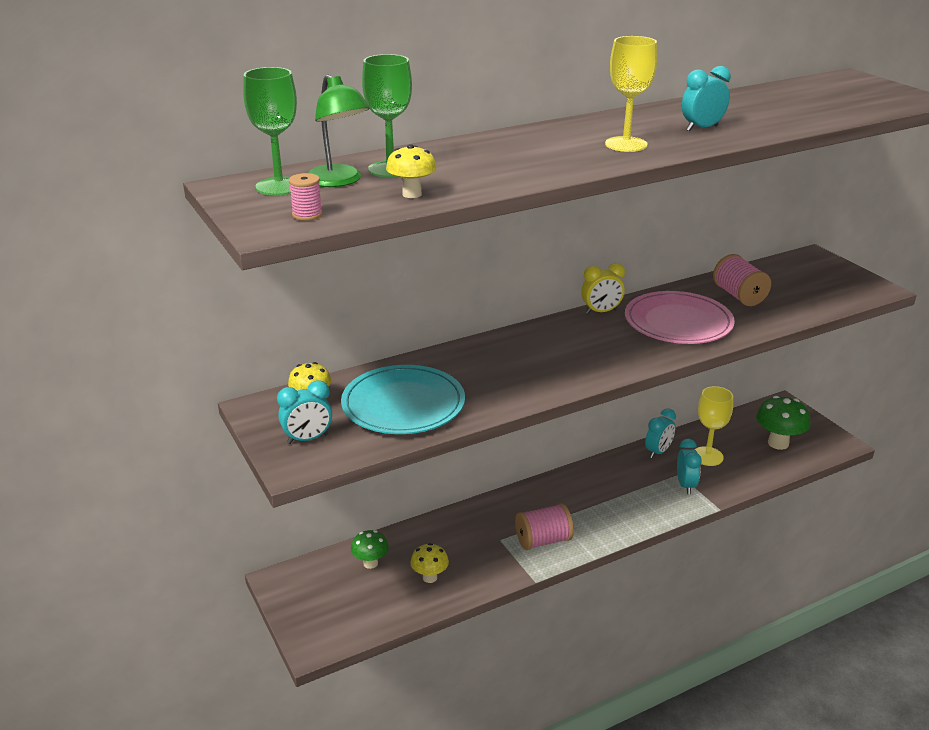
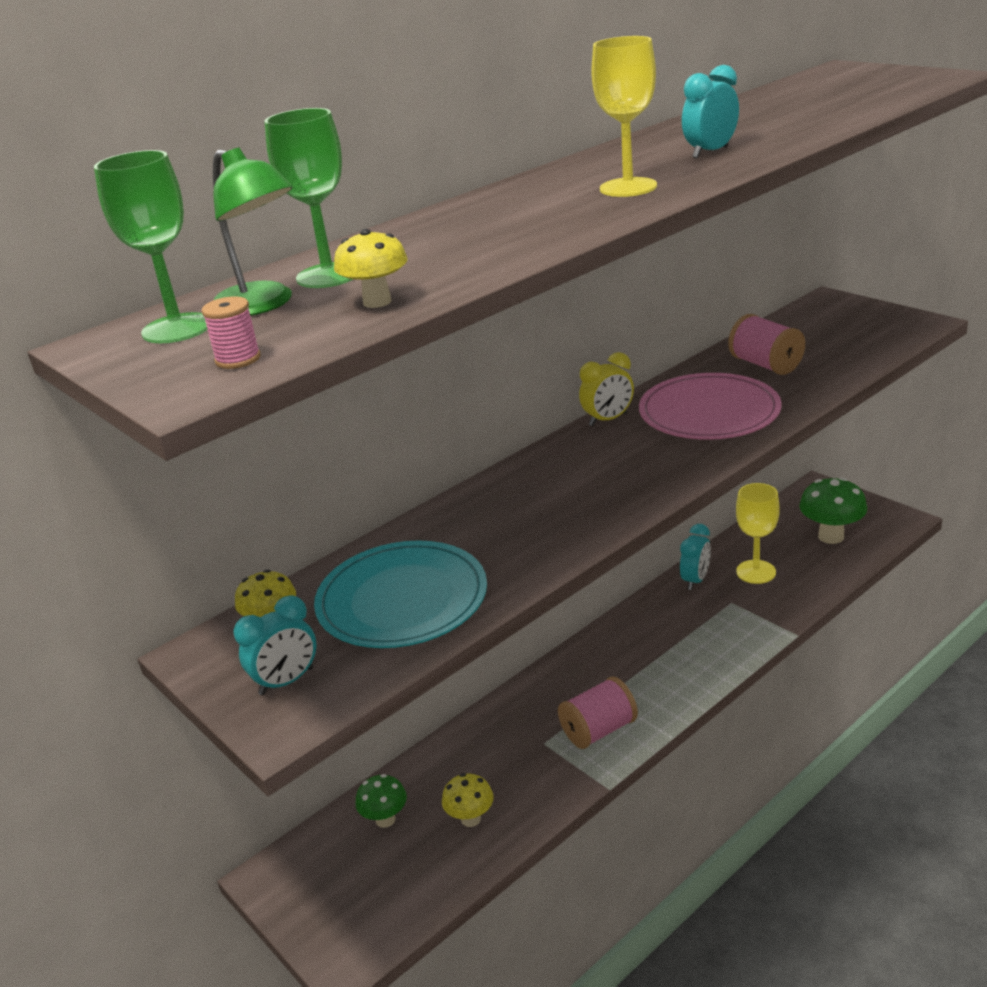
camera: 10 degrees left, 0 degrees up
(685, 485) = (745, 614): turquoise clock -> none

